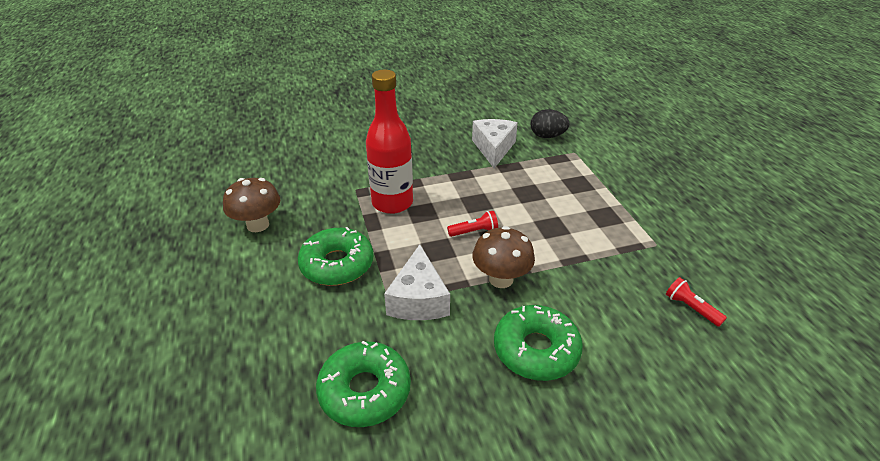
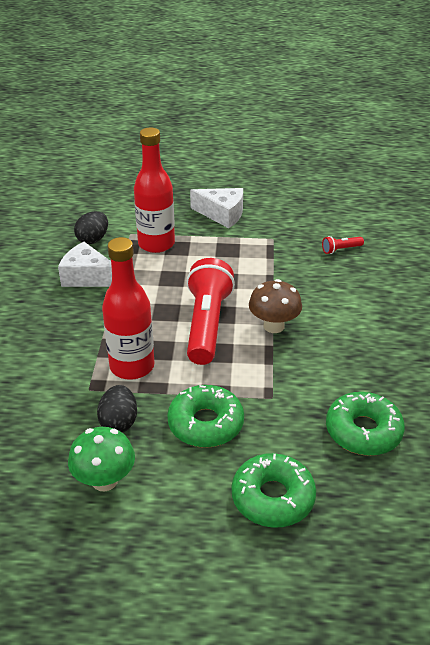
camera: 70 degrees left, 0 degrees up
(258, 225) = (104, 480): brown mushroom -> green mushroom
(323, 214) = (119, 422): none -> black egg
(418, 299) = (276, 379): white cheese -> white cheese (222, 214)
(474, 231) = (207, 324): red flashlight -> red flashlight, size x2.45
(536, 350) = (353, 330): green donut -> green donut (273, 498)
(572, 170) = (156, 244): none -> red bottle

